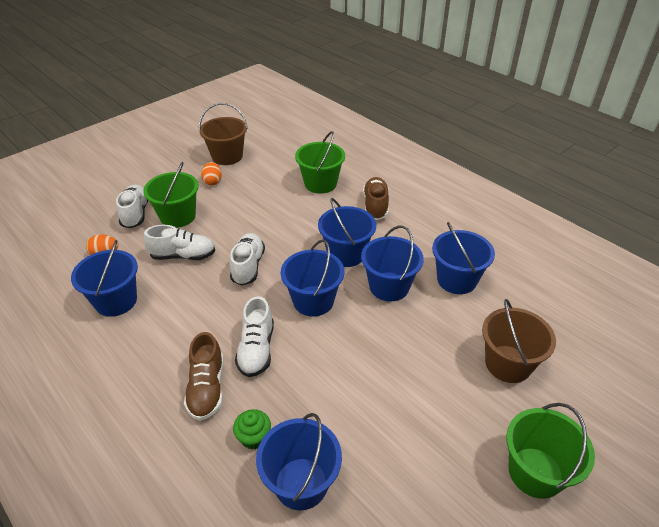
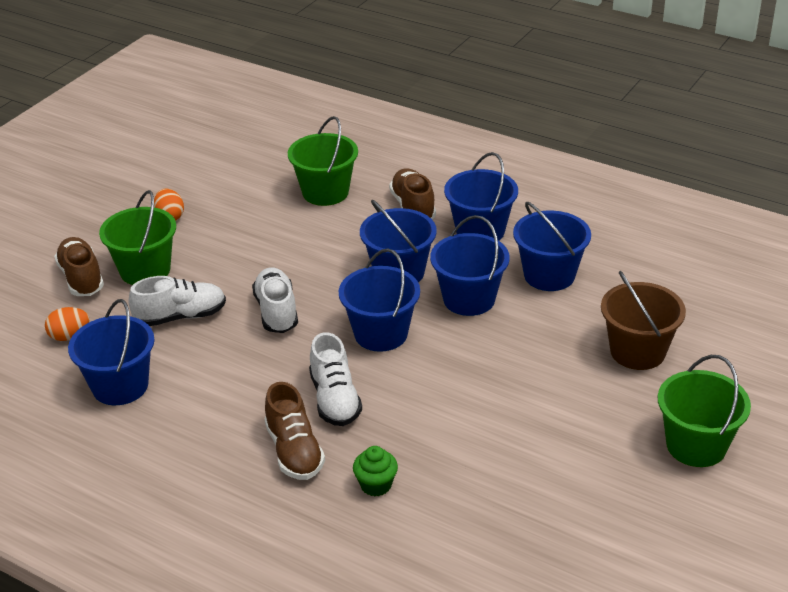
camera: 15 degrees left, 5 degrees down
(135, 214) = (81, 278): white shoe -> brown shoe
(227, 156) = (172, 179): brown bucket -> none
(301, 483) = (449, 513): blue bucket -> blue bucket (480, 231)

